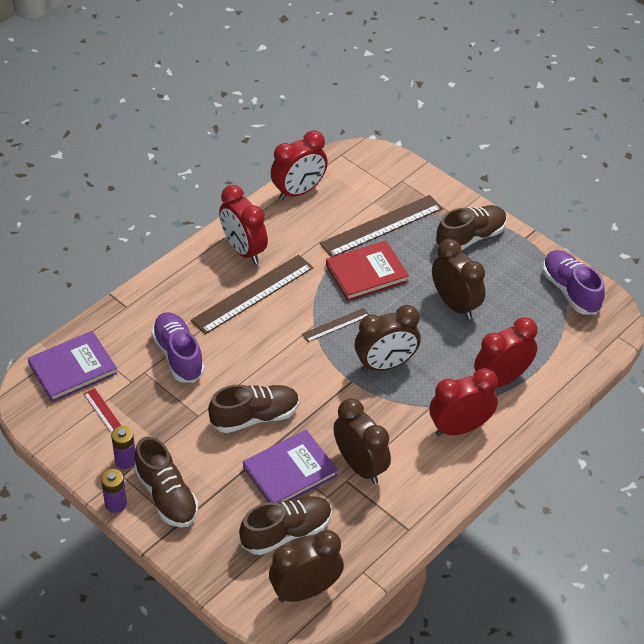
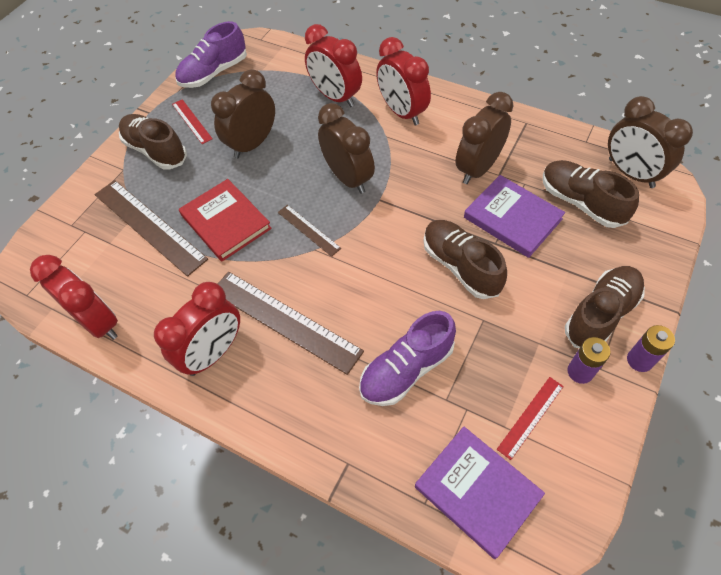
camera: 100 degrees left, 10 degrees up
(502, 266) = (192, 121): none -> red ruler

